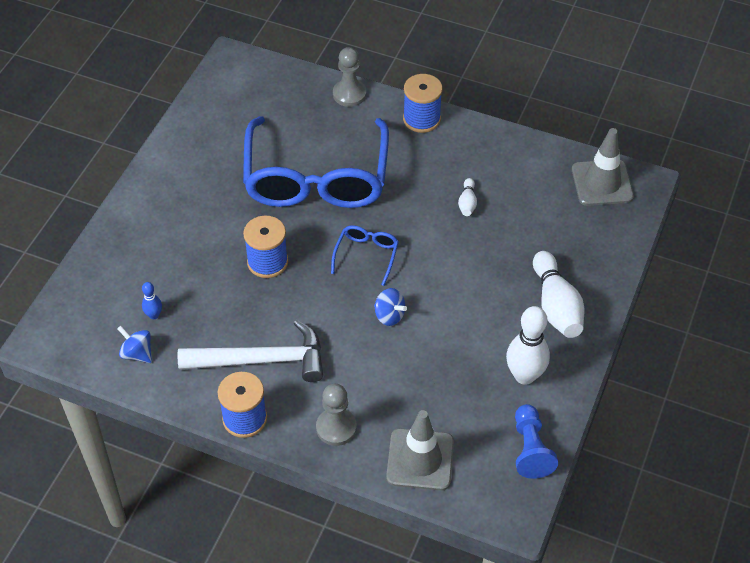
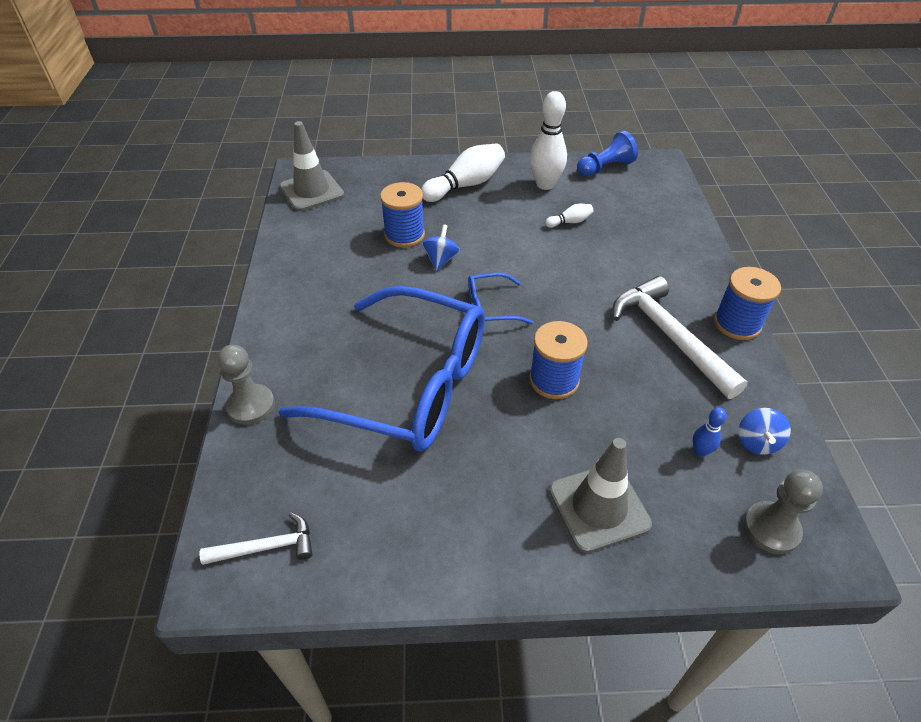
camera: 115 degrees left, 5 degrees down
(238, 82) = (266, 547): none -> white hammer
(316, 178) = (408, 385): blue glasses -> blue glasses turned 45 degrees clockwise
(336, 428) = (686, 265): grey pawn -> grey pawn (771, 529)
(389, 315) = (548, 270): blue spinning top -> blue spinning top (441, 260)
(420, 459) = (666, 213): grey traffic cone -> grey traffic cone (599, 507)
(421, 119) = (272, 327): blue spool -> blue spool (404, 235)
(467, 203) = (380, 261): white bowling pin -> white bowling pin (570, 222)

